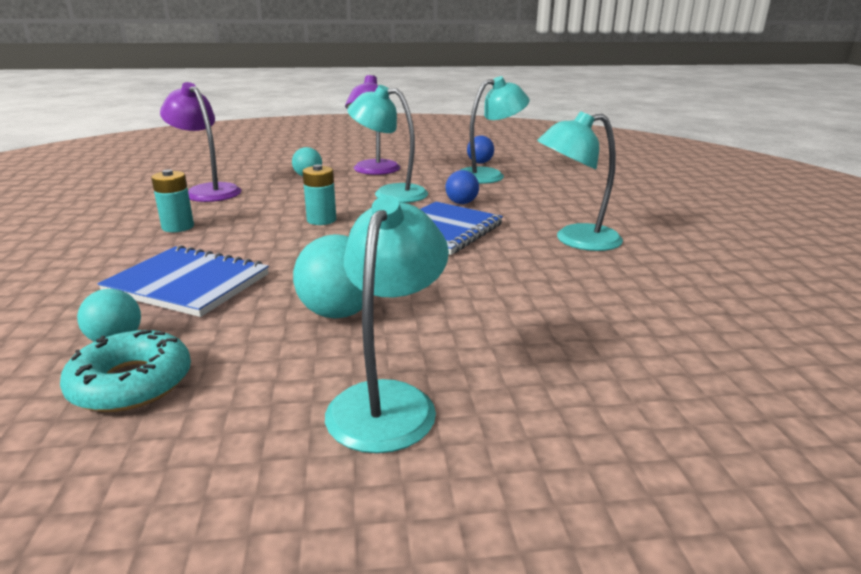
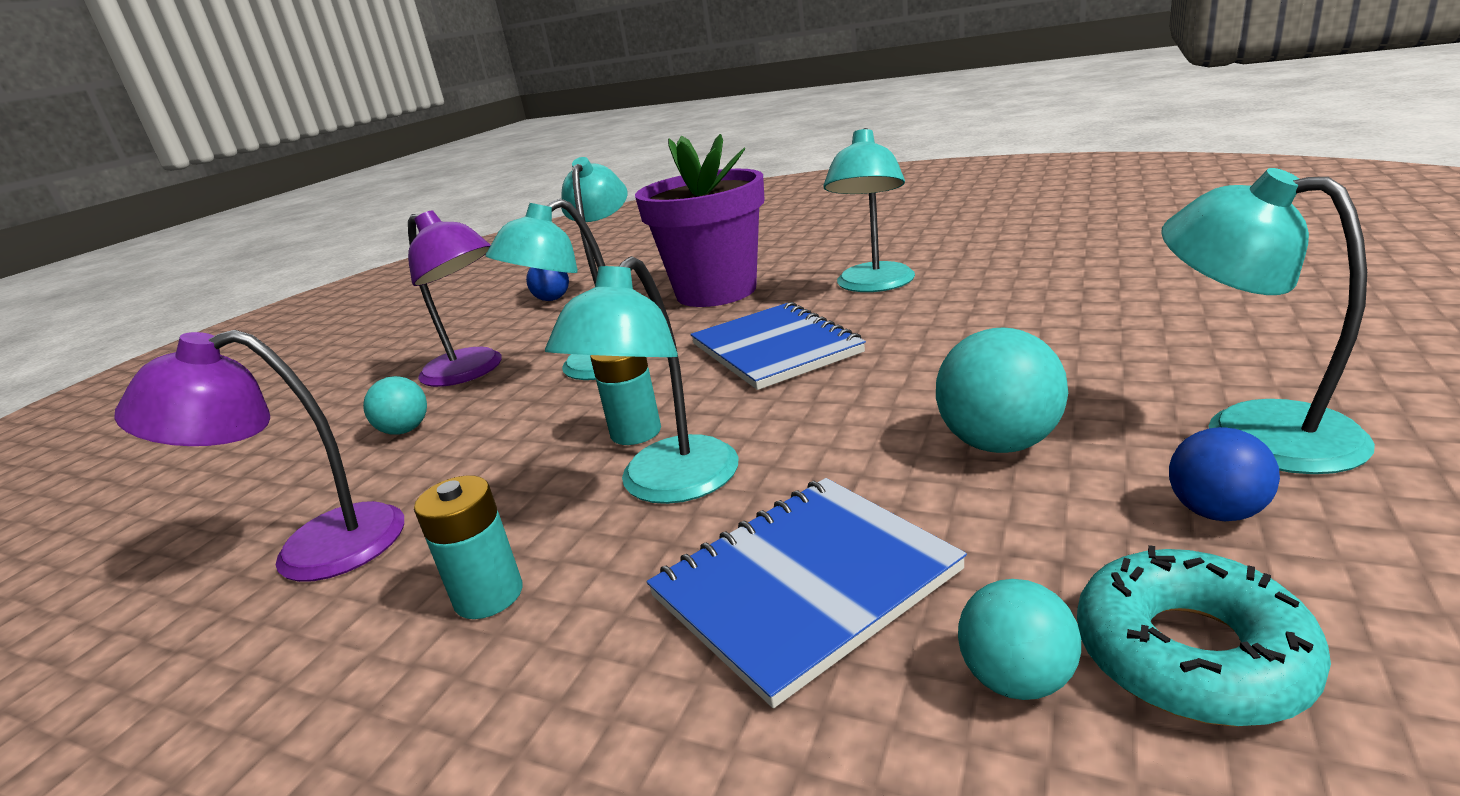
camera: 55 degrees left, 0 degrees up
(269, 238) = (667, 485): none -> turquoise lamp
(461, 203) = (690, 327): blue ball -> blue ball (1216, 512)
(524, 197) = (716, 292): none -> purple flower pot

